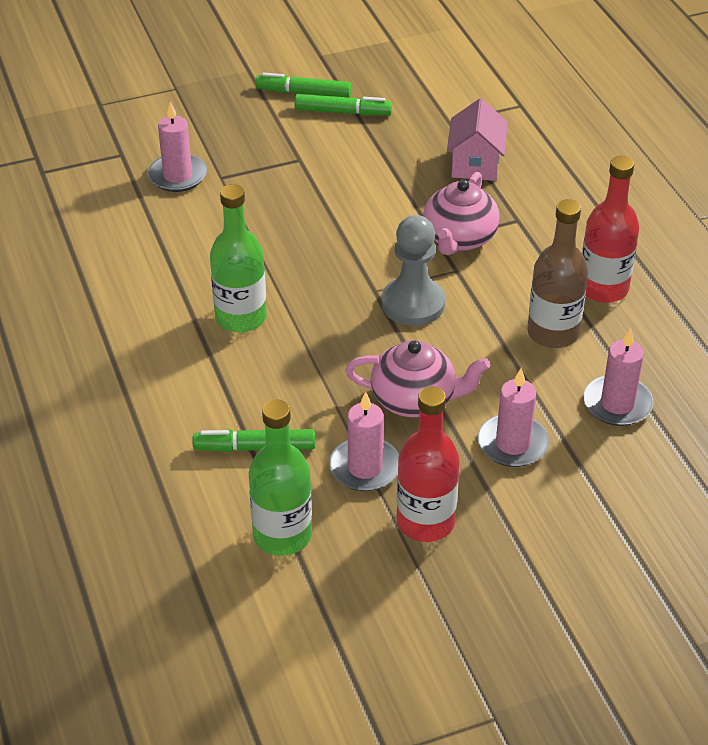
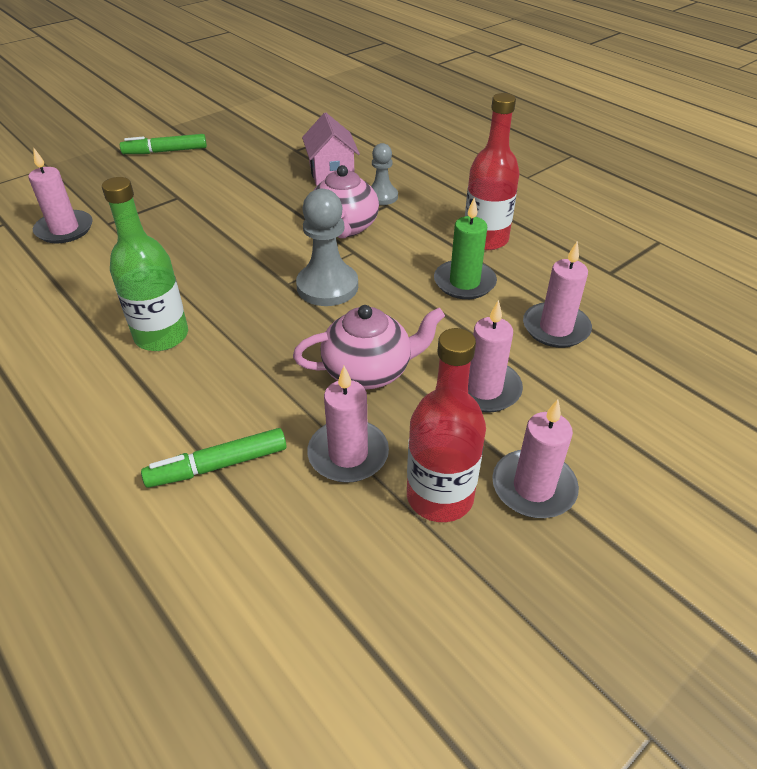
camera: 20 degrees left, 0 degrees up
(282, 535) = (285, 563): green bottle -> none
(342, 112) = (204, 158): green marker -> none
(508, 537) = (533, 487): none -> pink candle
(517, 208) = (382, 196): none -> grey pawn
(553, 333) = (464, 282): brown bottle -> green candle

